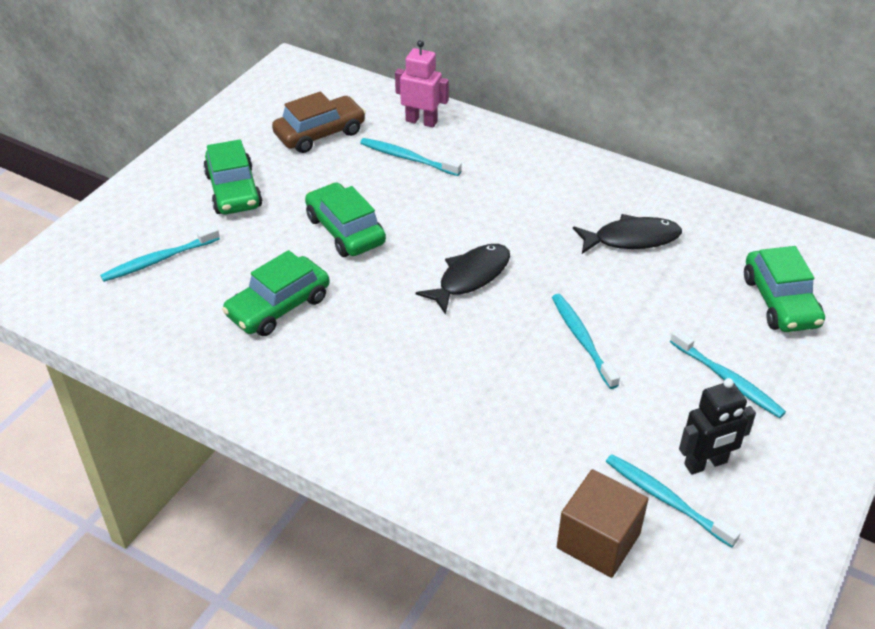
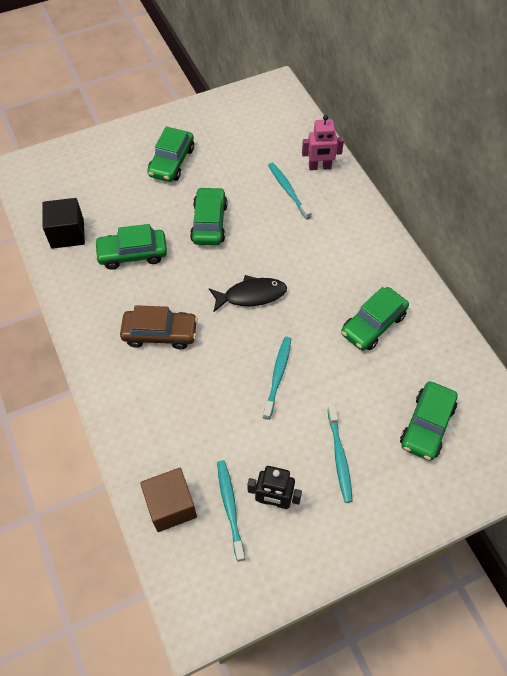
camera: 35 degrees right, 15 degrees up
(158, 260) = (97, 188): turquoise toothbrush -> none
(165, 327) = (67, 234): none -> black cube
(320, 133) = (252, 145): brown car -> brown car (160, 333)
(421, 121) = (319, 167): pink robot -> pink robot turned 120 degrees clockwise
(631, 239) = (373, 324): black fish -> green car

